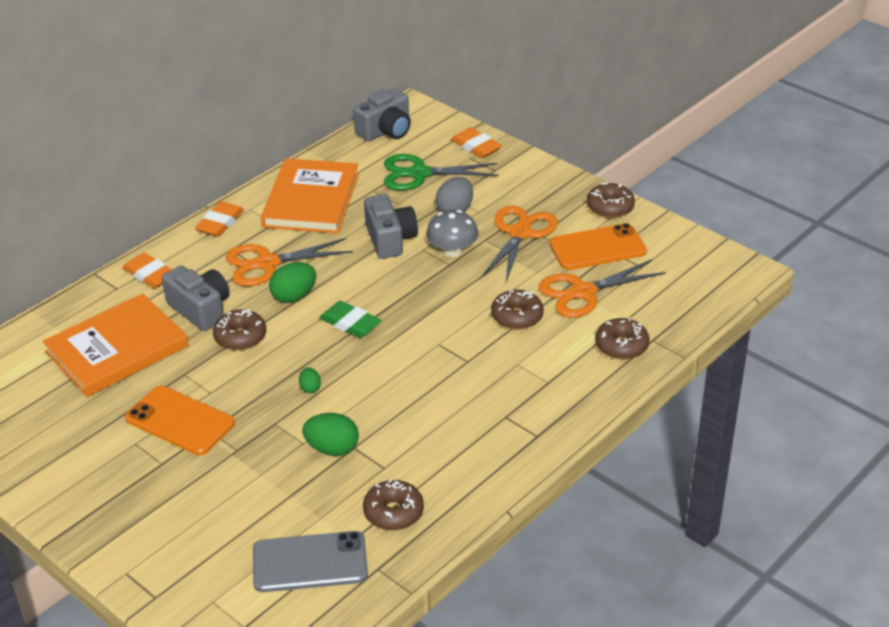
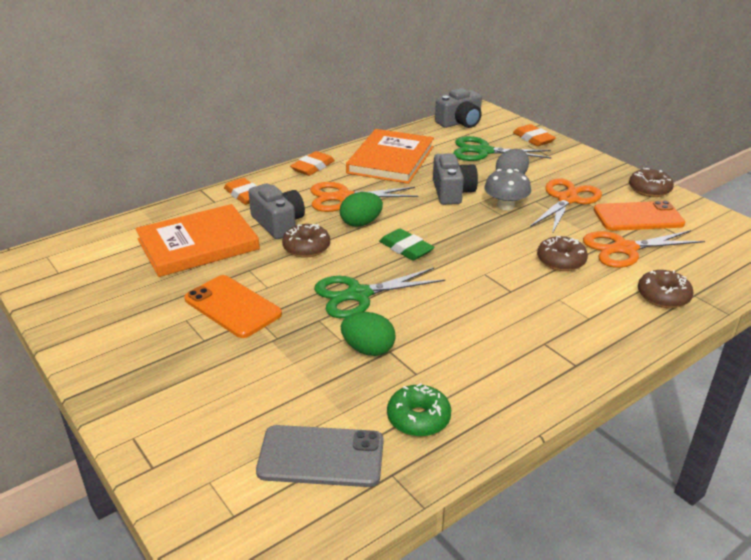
camera: 10 degrees right, 5 degrees down
(310, 388) = (359, 295): green egg -> green scissors
(393, 512) = (418, 418): brown donut -> green donut

